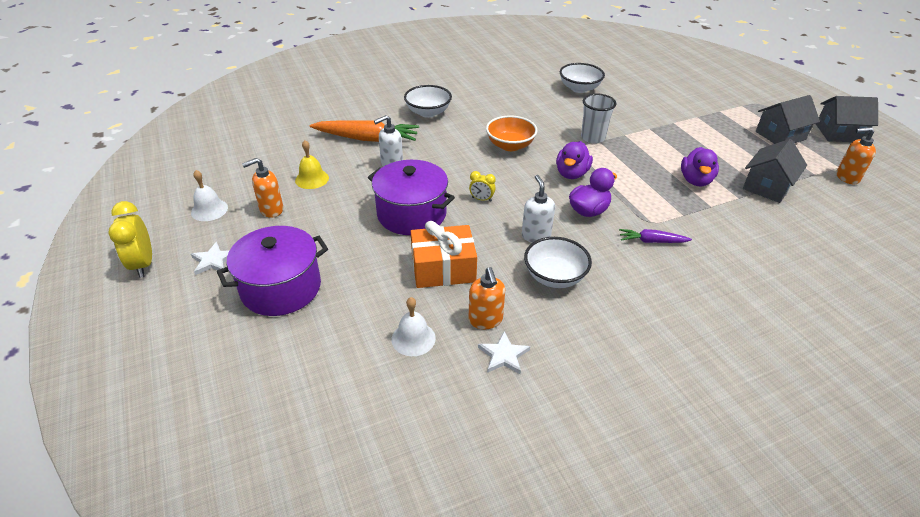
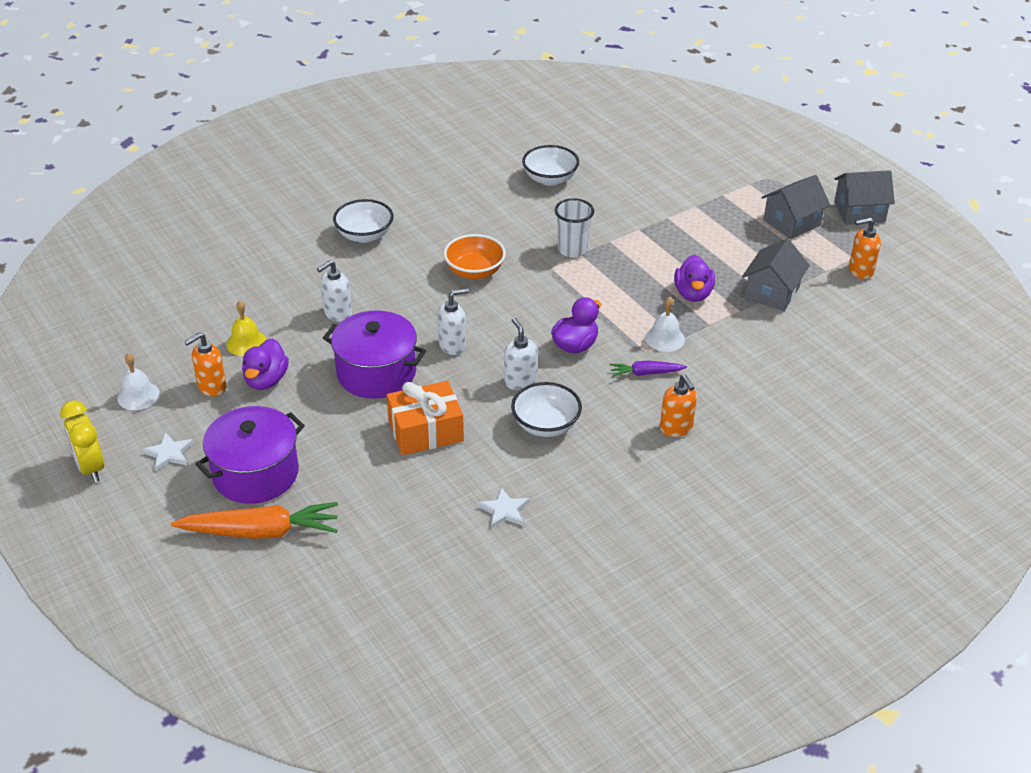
camera: 10 degrees left, 0 degrees up
(367, 139) = (297, 281): orange carrot -> orange carrot (261, 531)
(413, 338) = (410, 506): white bell -> white bell (665, 338)
(481, 199) = (452, 345): yellow clock -> white soap dispenser
(485, 320) = (480, 479): orange soap dispenser -> orange soap dispenser (676, 428)
(571, 174) = (551, 301): purple duck -> purple duck (266, 380)

